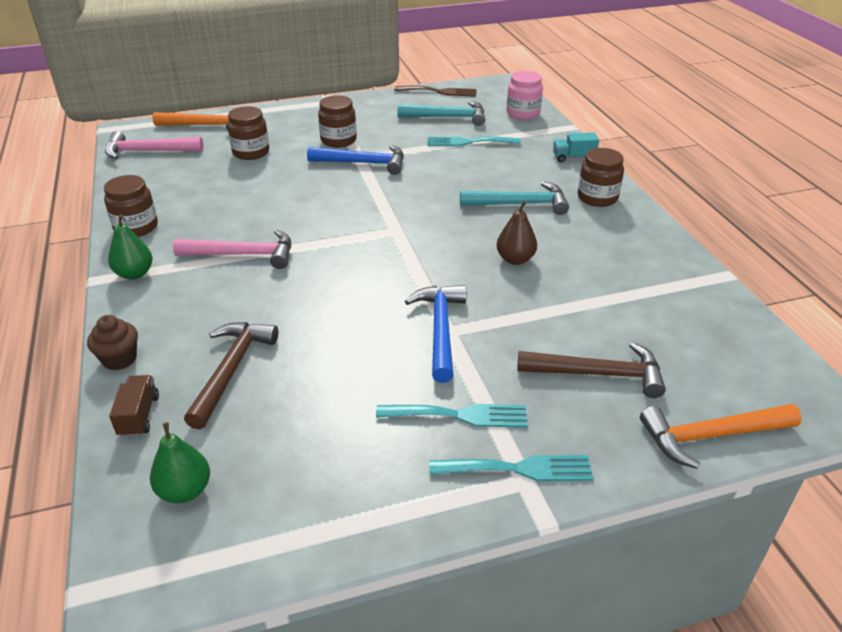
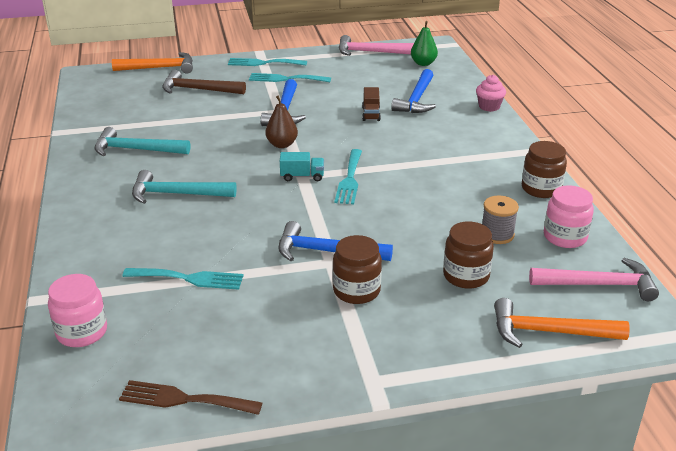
camera: 175 degrees left, 5 degrees down
(119, 359) = (489, 107): brown cupcake -> pink cupcake
(134, 274) = (514, 152): green pear -> none
(139, 416) = (461, 85): brown truck -> brown truck (371, 114)
(148, 183) = (565, 237): none -> pink jar
(209, 182) = (497, 234): none -> grey spool
(231, 370) = (417, 99): brown hammer -> blue hammer
(243, 254) = (432, 162): pink hammer -> pink hammer (370, 52)
(343, 228) = (349, 179): none -> turquoise fork
(447, 117) = (196, 329): turquoise hammer -> turquoise hammer (136, 150)
(515, 259) = (210, 149): brown pear -> brown pear (282, 144)
(573, 157) = (77, 247): turquoise truck -> turquoise truck (302, 176)
(597, 197) = (96, 197): brown jar -> none

